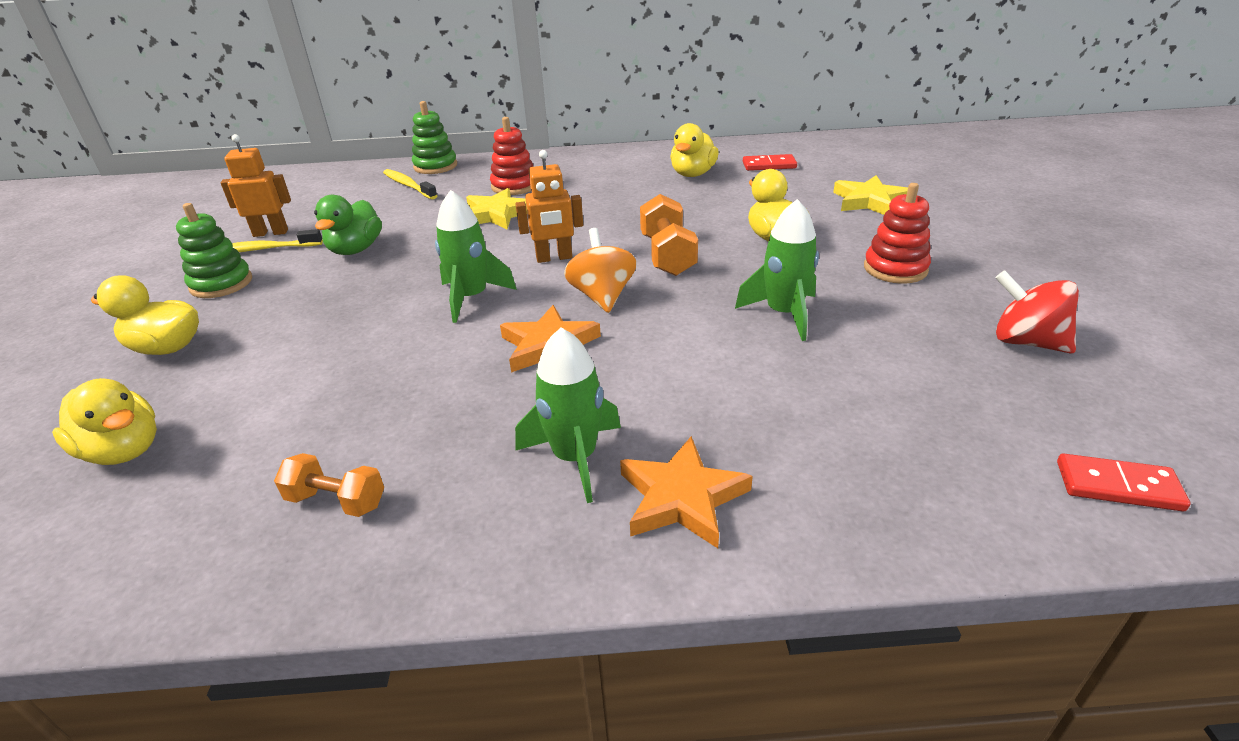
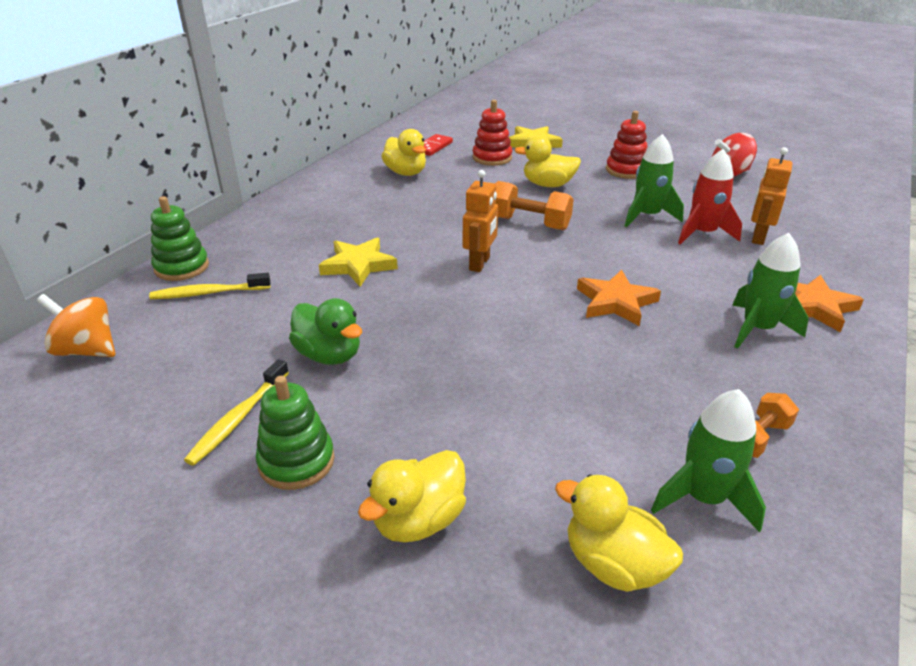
camera: 60 degrees left, 0 degrees up
(124, 450) = (613, 564): yellow duck -> yellow duck turned 120 degrees counterclockwise
(271, 233) = (197, 406): orange robot -> orange robot (758, 237)
(471, 298) = (507, 315): green rocket -> green rocket (703, 498)
(514, 186) = (308, 242): red stacking toy -> red stacking toy (492, 158)
(602, 296) = (564, 263): orange spinning top -> orange spinning top (87, 350)
(789, 363) = (702, 233): none -> red rocket
(1118, 486) = (850, 205): red domino -> none

